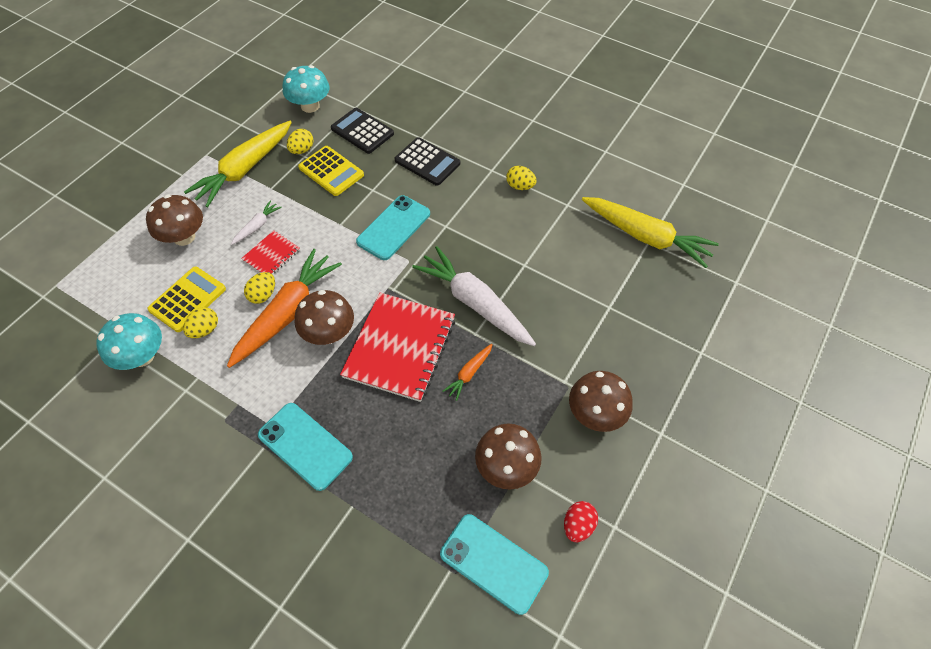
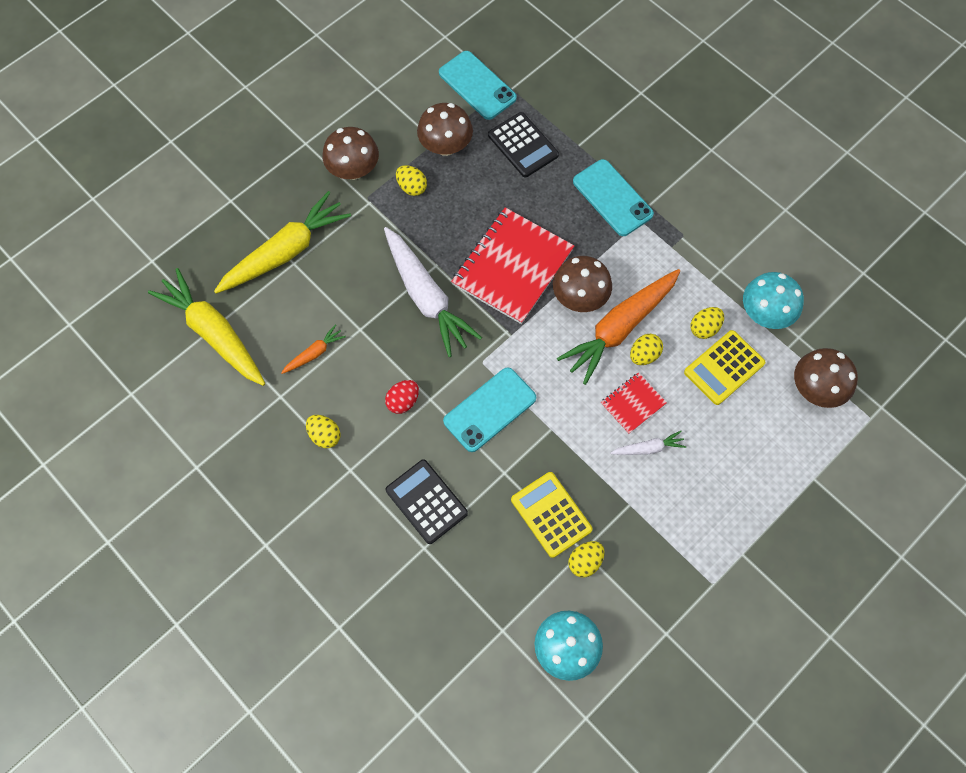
camera: 165 degrees left, 10 degrees up
(184, 237) = (733, 452): brown mushroom -> brown mushroom (816, 389)
(245, 169) = (661, 544): yellow carrot -> yellow carrot (285, 252)
(257, 226) = (648, 448): white carrot -> white carrot turned 150 degrees counterclockwise
(362, 131) = (500, 578): black calculator -> black calculator (523, 145)
(469, 373) = (453, 228): orange carrot -> orange carrot (314, 353)
(526, 408) = (412, 187): none -> yellow egg
(577, 525) = (404, 95): red egg -> red egg (403, 401)

